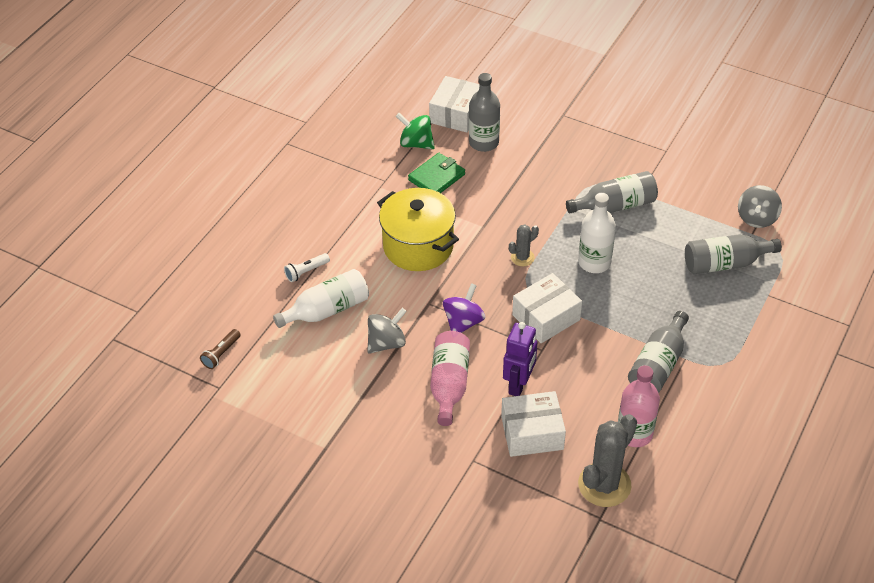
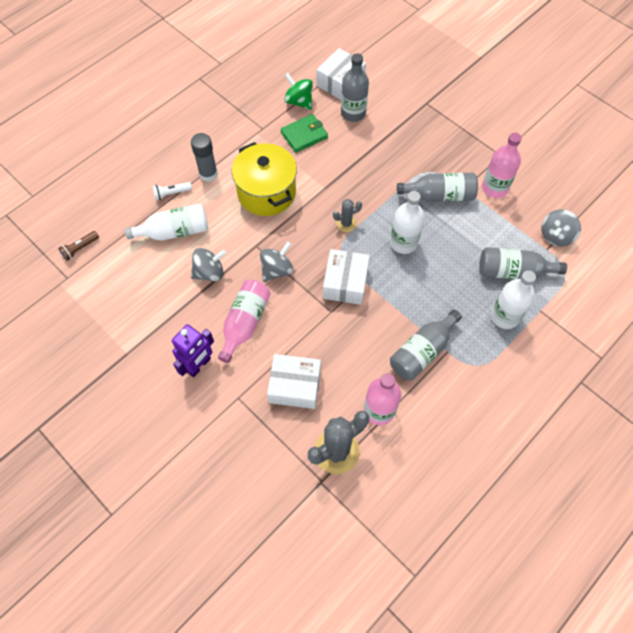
camera: 15 degrees right, 15 degrees up
(341, 242) = (208, 174): none -> grey glue stick
(463, 322) = (277, 270): purple spinning top -> grey spinning top
(519, 384) = (300, 338): purple robot -> purple robot (199, 365)
(546, 317) = (345, 283): white box -> white box turned 60 degrees counterclockwise
(672, 185) = (494, 188): none -> pink bottle
(733, 309) = (504, 316): none -> white bottle

